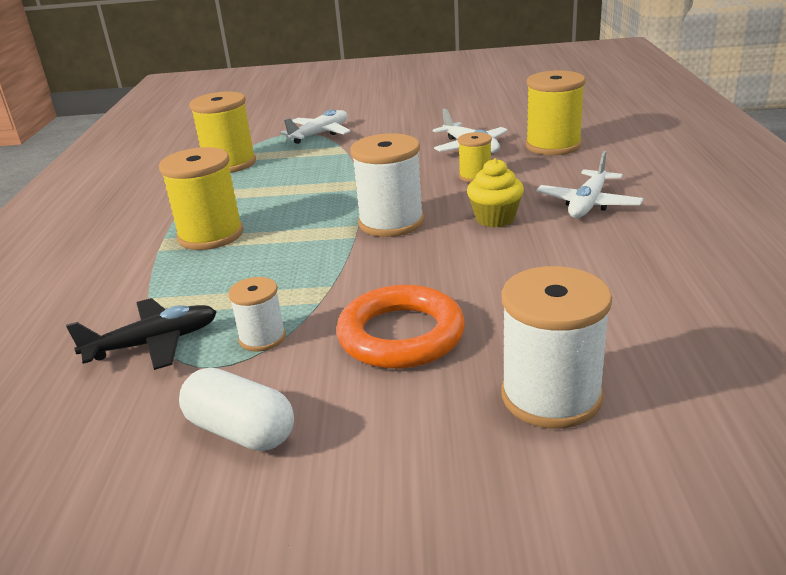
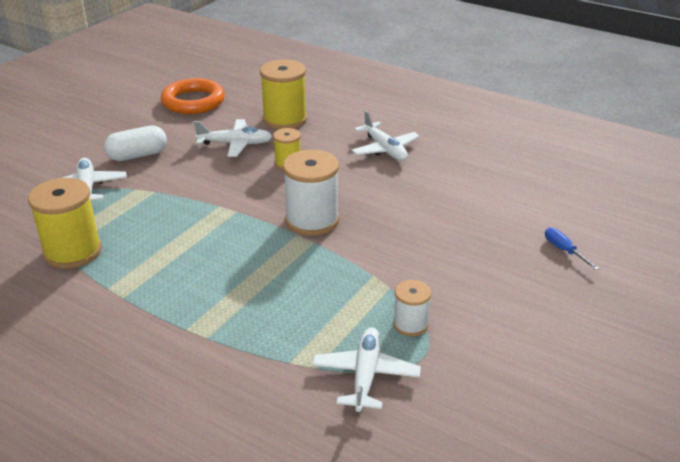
camera: 60 degrees left, 5 degrees up
(154, 343) = (365, 375): black plane -> white plane
(211, 235) = (217, 303): yellow spool -> none
(241, 431) = (507, 363): white capsule -> white capsule (137, 155)
(401, 335) = (462, 271): orange ring -> orange ring (193, 101)
(495, 219) = (361, 184): yellow cupcake -> none
(551, 396) = (564, 250): white spool -> blue screwdriver

